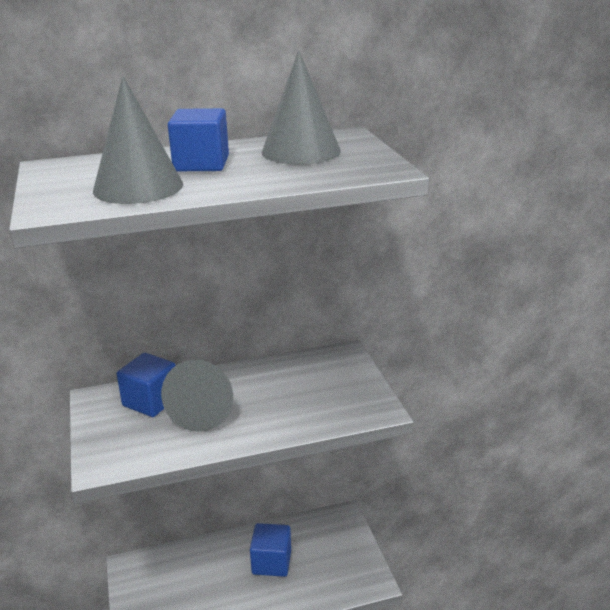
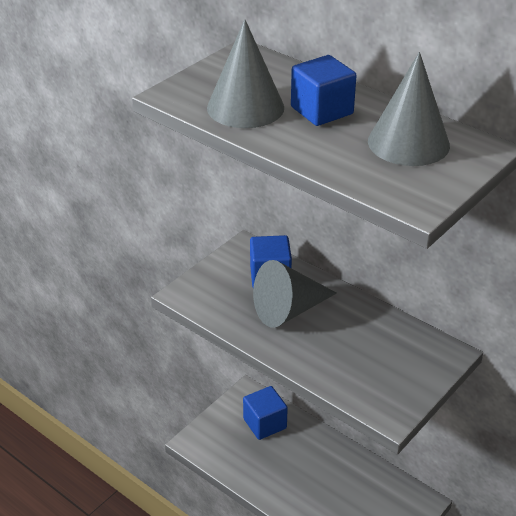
camera: 55 degrees right, 10 degrees up
(271, 562) = (328, 479): blue cube -> blue cube (265, 423)

